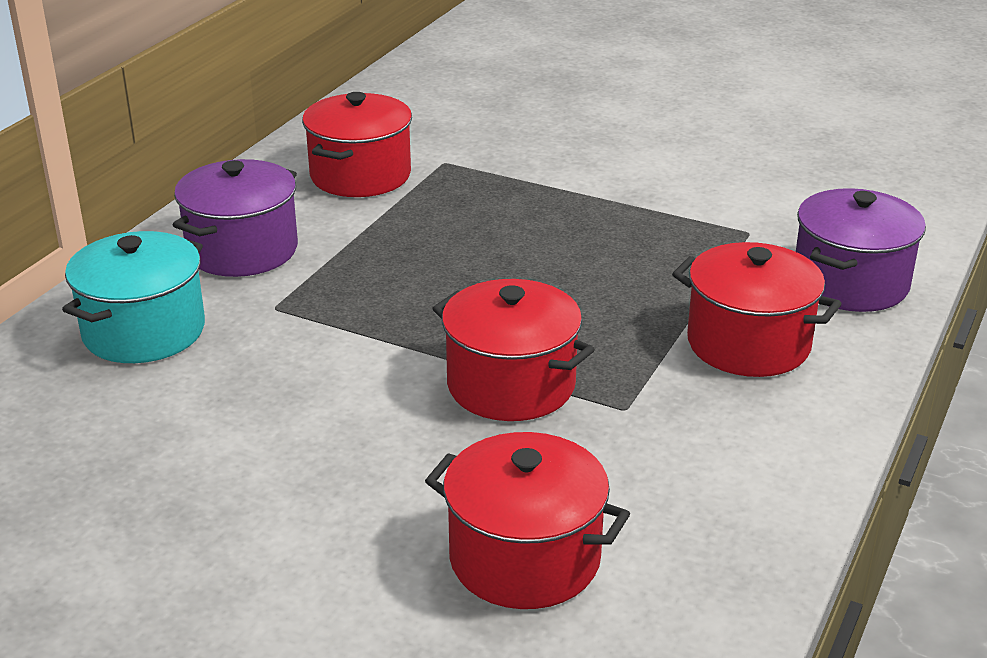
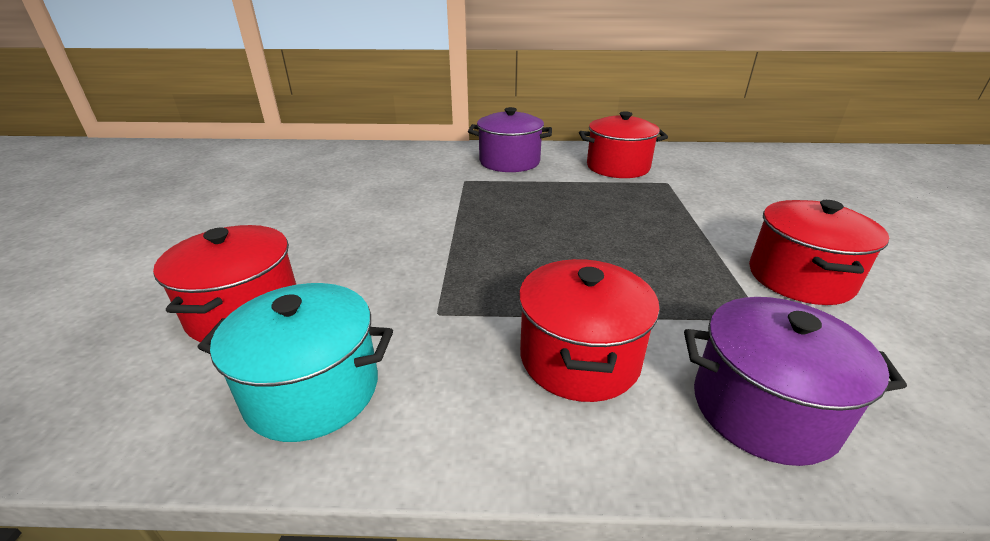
camera: 65 degrees right, 0 degrees up
(144, 331) = (421, 162): turquoise pot -> turquoise pot (313, 390)
(511, 385) = (438, 261): red pot -> red pot (799, 278)

